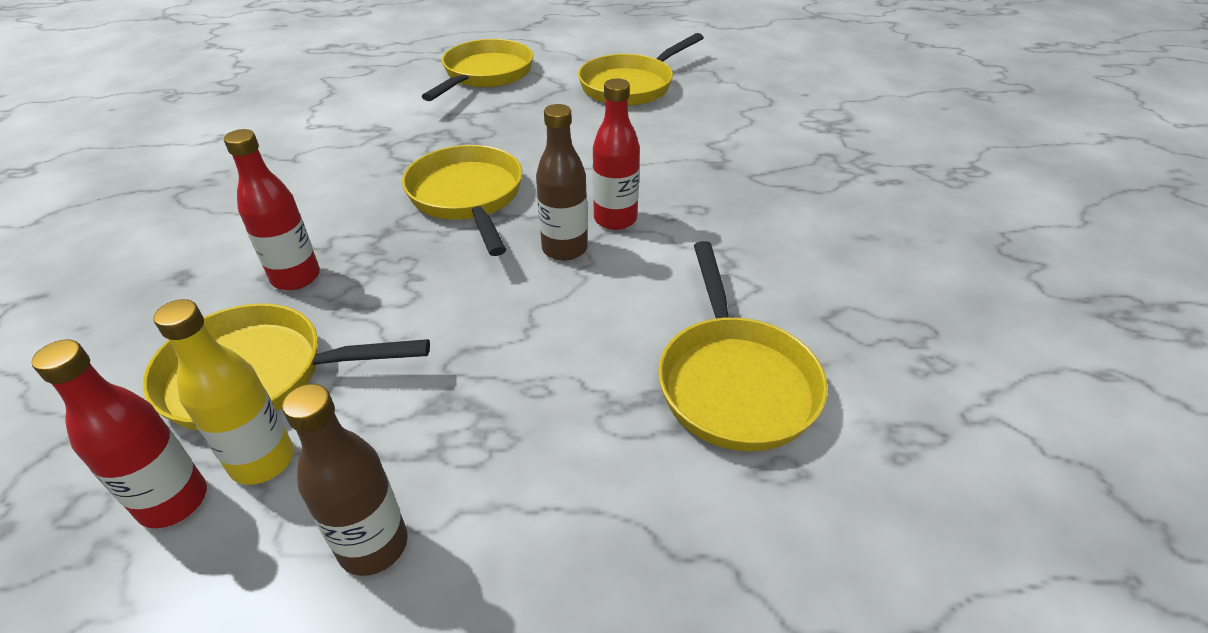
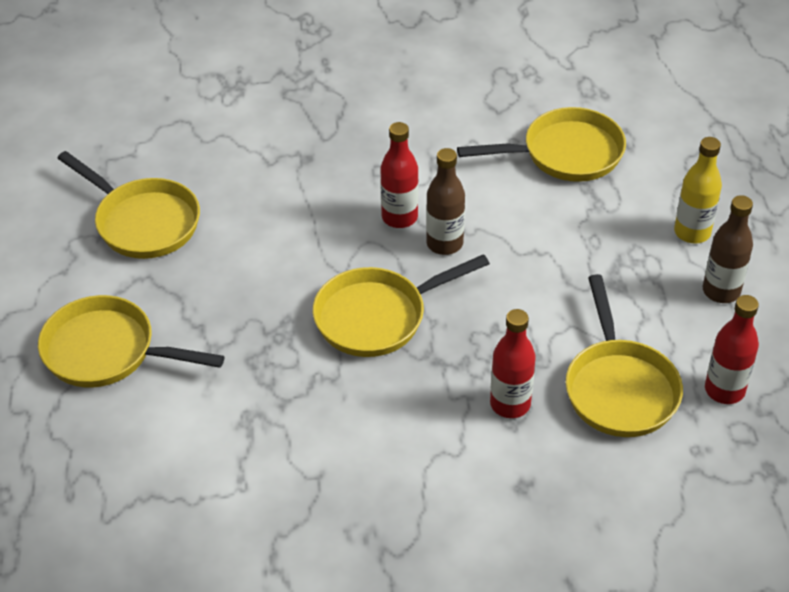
camera: 95 degrees left, 5 degrees up
(263, 461) = (685, 358): yellow bottle -> yellow bottle (692, 232)

